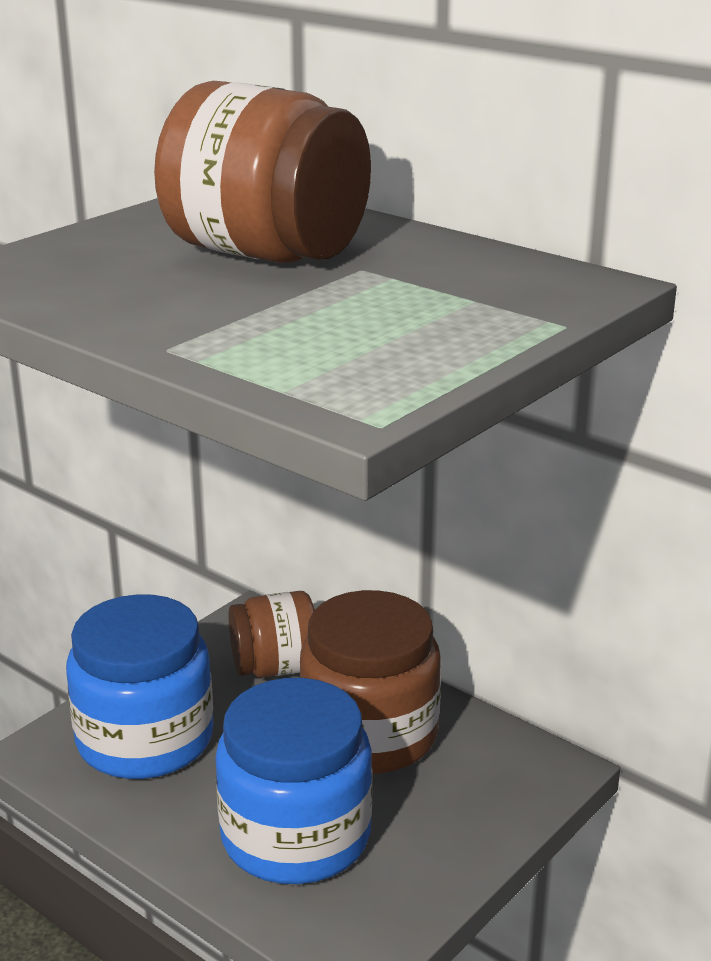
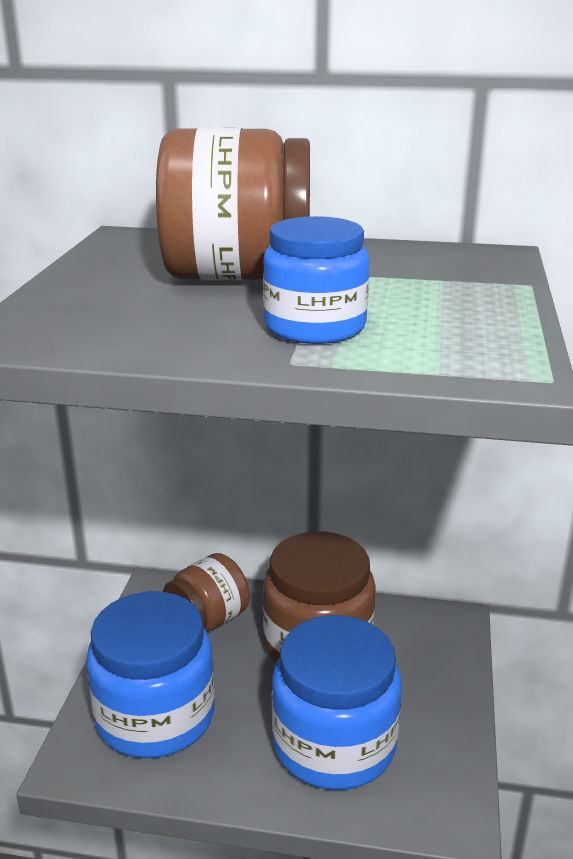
camera: 30 degrees left, 0 degrees up
(247, 321) = (315, 327): none -> blue jar

